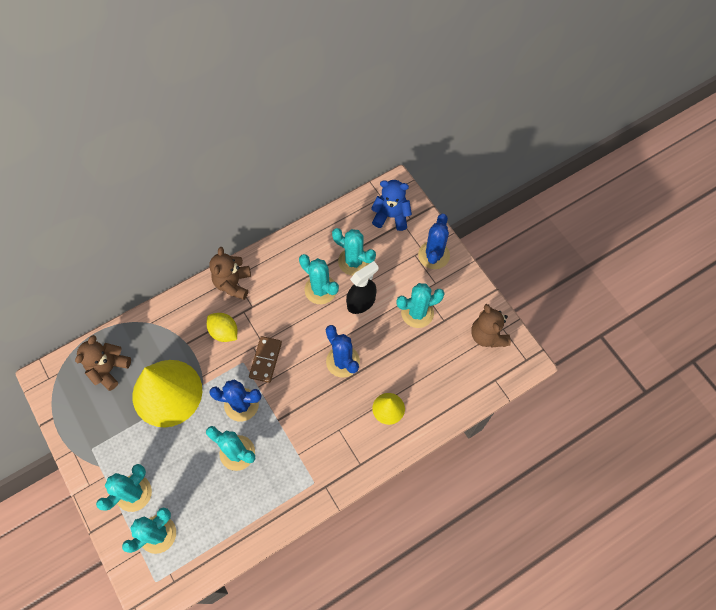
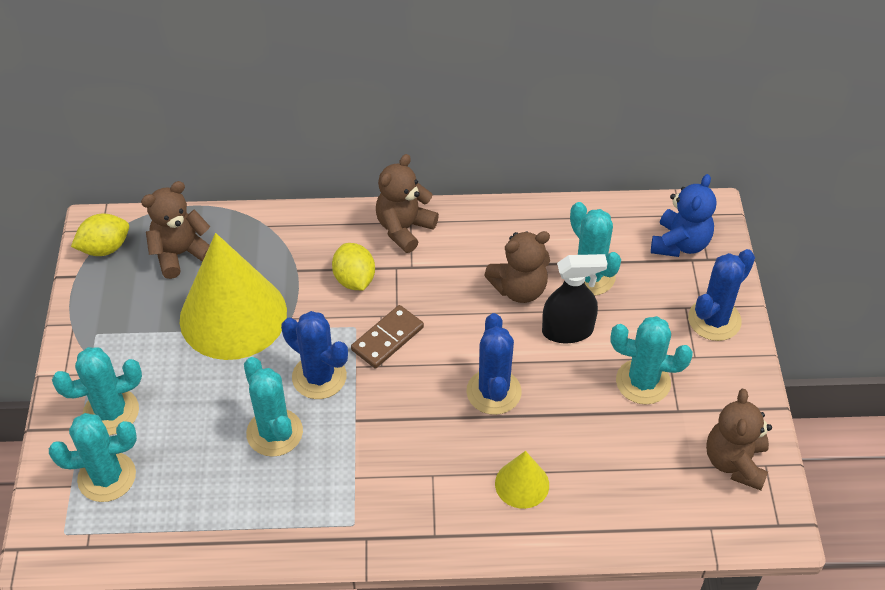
camera: 30 degrees right, 15 degrees down
(59, 389) = (105, 248): none -> yellow lemon
(320, 289) = (519, 289): turquoise cactus -> brown teddy bear
(391, 216) = (680, 244): blue teddy bear -> blue teddy bear turned 75 degrees clockwise

